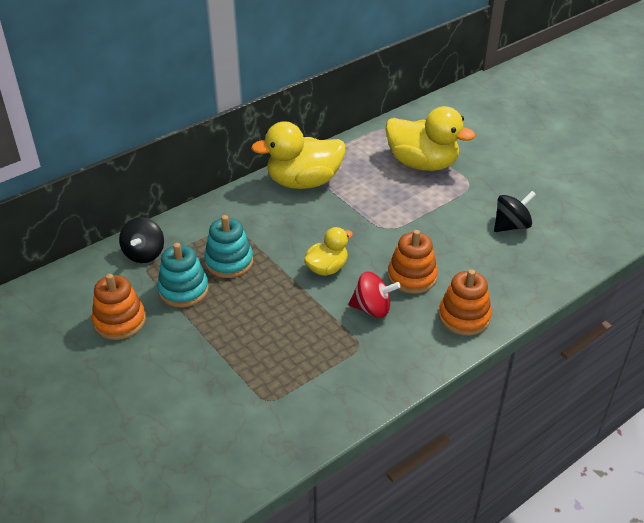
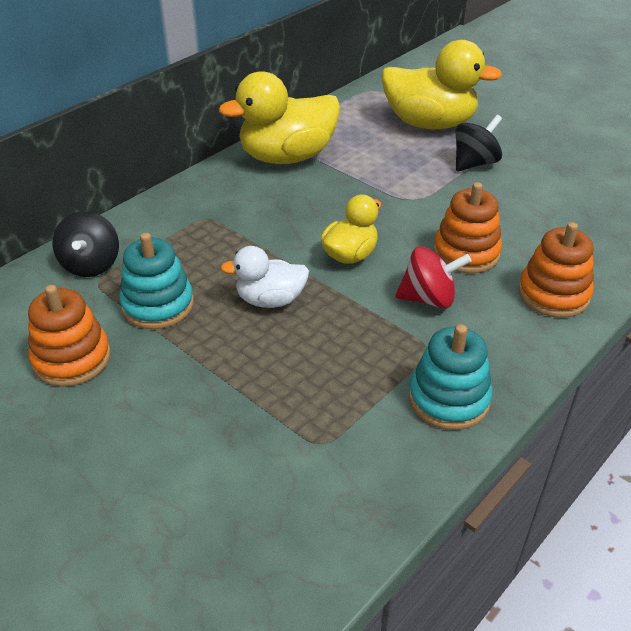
camera: 10 degrees left, 0 degrees up
(229, 262) = (214, 262): turquoise stacking toy -> turquoise stacking toy (448, 399)
(261, 296) = (270, 300): none -> white duck
(511, 226) = (566, 180): black spinning top -> black spinning top (474, 163)

